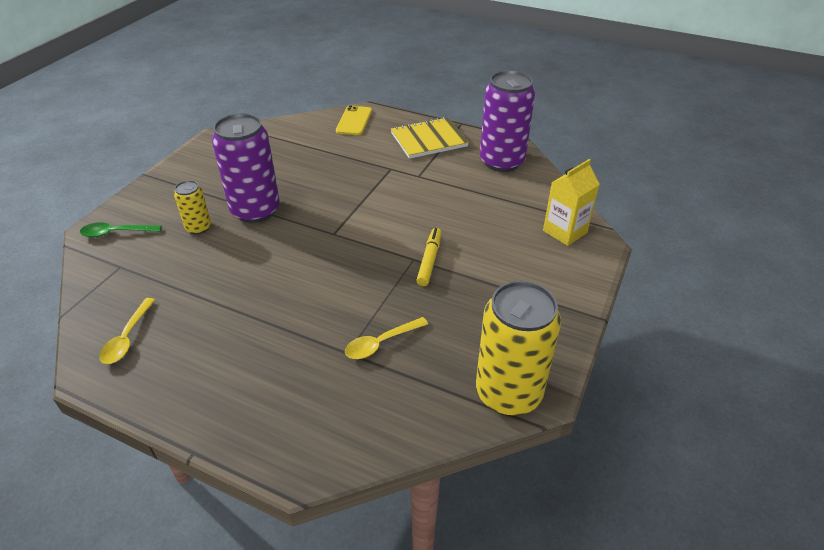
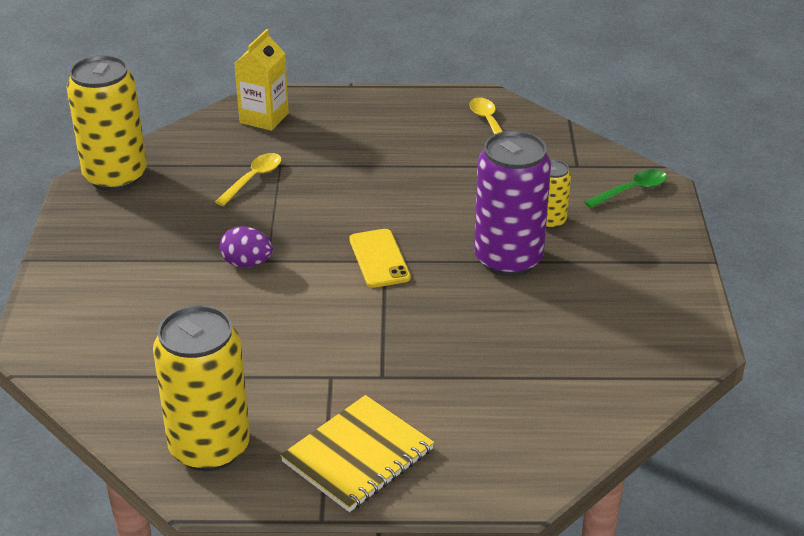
camera: 155 degrees right, 5 degrees down
(354, 121) = (520, 457): yellow phone -> yellow phone (379, 258)
(429, 260) = (247, 263): yellow marker -> purple egg
(502, 161) = (209, 447): purple can -> yellow can
(565, 231) = (82, 350): yellow carton -> yellow carton (264, 118)

